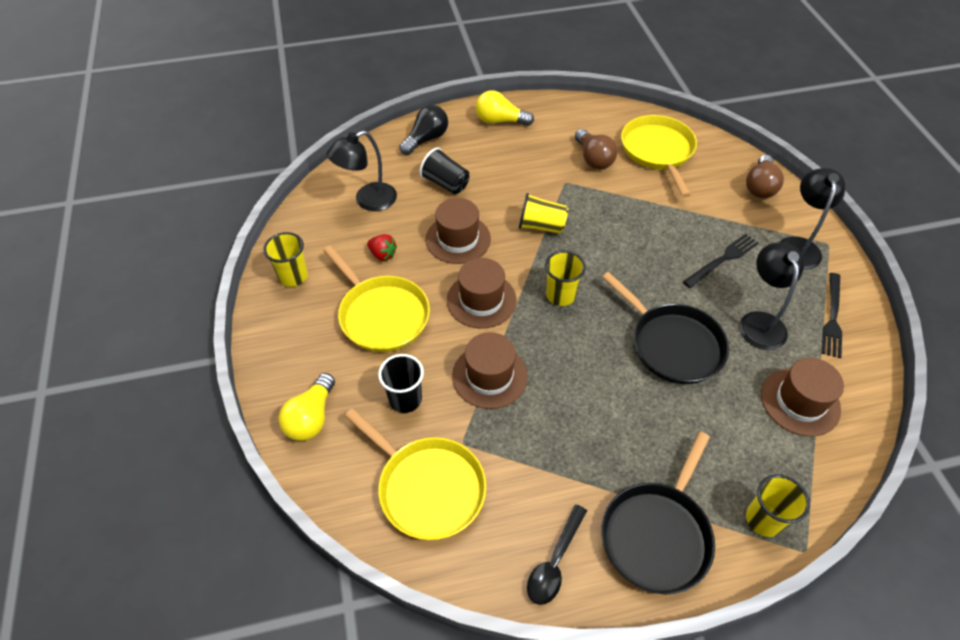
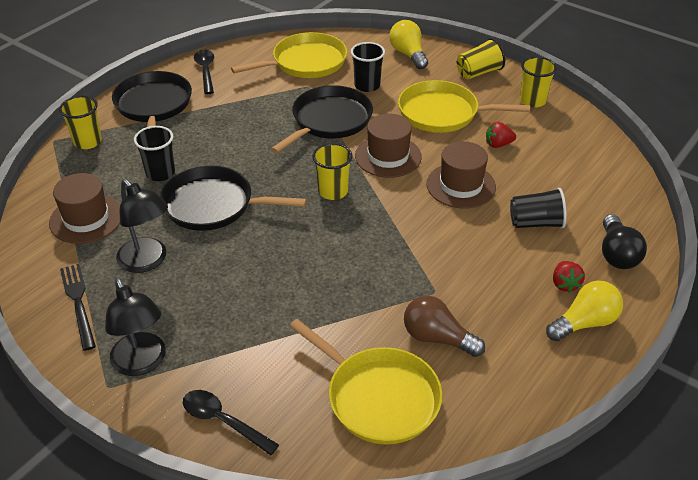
camera: 140 degrees right, 10 degrees down
(368, 200) = (571, 172): black lamp -> none
(428, 488) = (306, 62): yellow pan -> yellow pan turned 150 degrees clockwise
(482, 142) = (565, 284): none -> red strawberry
(489, 376) = (329, 120): brown hat -> black pan
(541, 226) = (408, 235): yellow cup -> yellow cup (478, 72)
(702, 415) = (160, 173): none -> black cup
(722, 259) = (214, 301): black fork -> none
(760, 187) = (223, 421): brown light bulb -> black spoon

